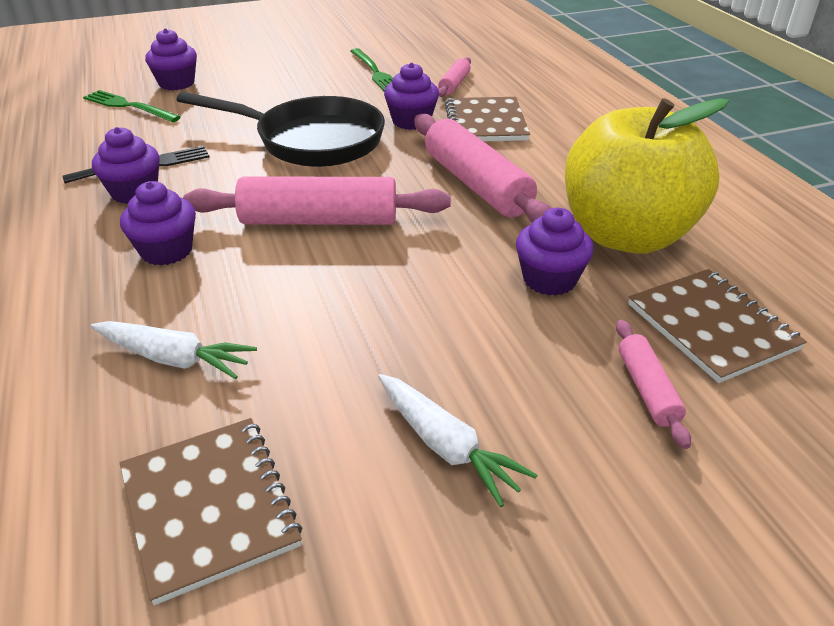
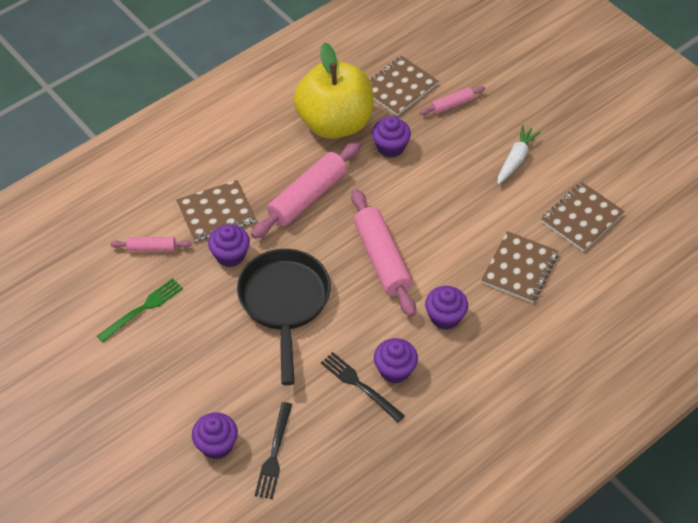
camera: 110 degrees left, 15 degrees up
(129, 106) = (274, 453): green fork -> black fork
(174, 358) = (519, 268): white carrot -> brown notebook

